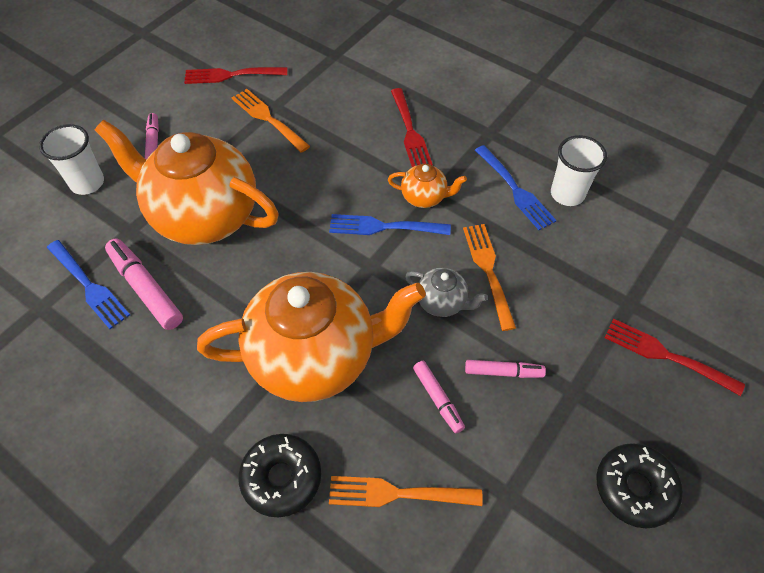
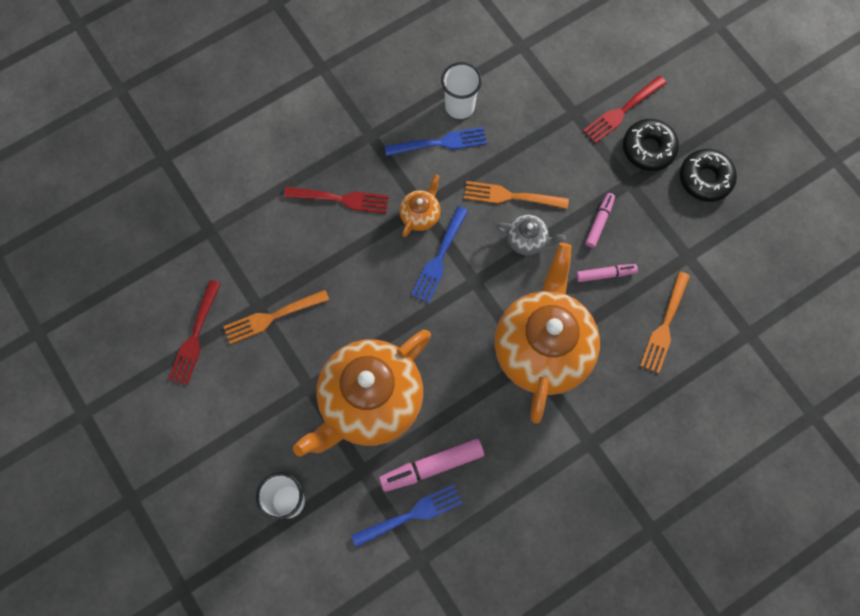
camera: 70 degrees left, 15 degrees up
(153, 142) = (259, 430): pink marker -> none
(281, 478) = (630, 399): black donut -> black donut (648, 148)
(442, 302) = (527, 240): grey teapot -> grey teapot turned 60 degrees clockwise

